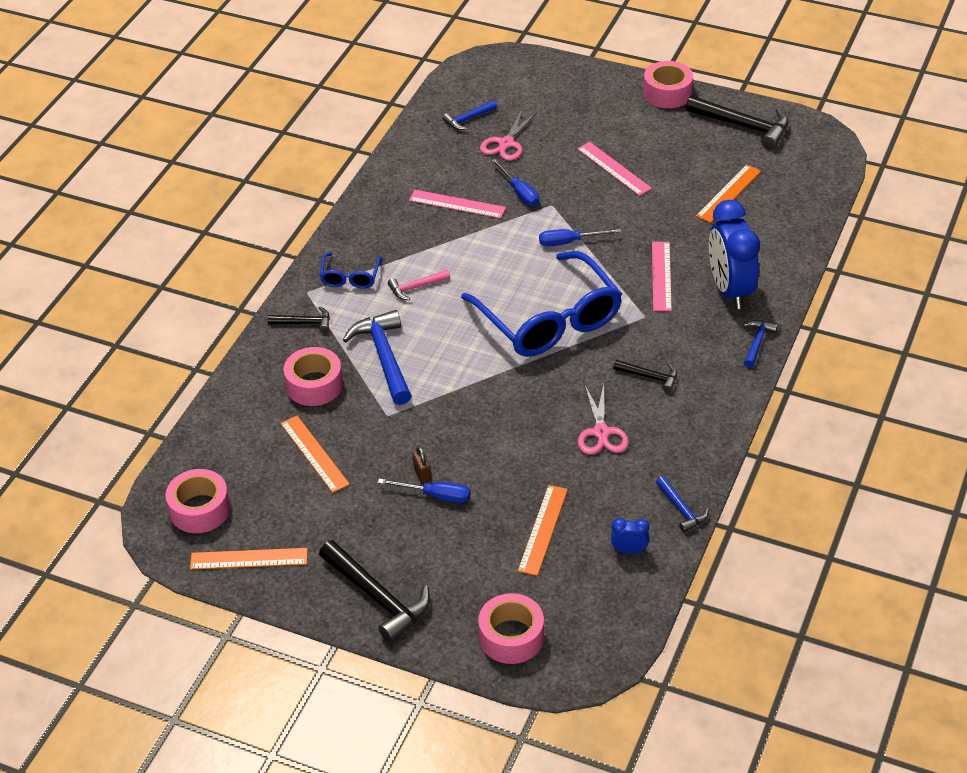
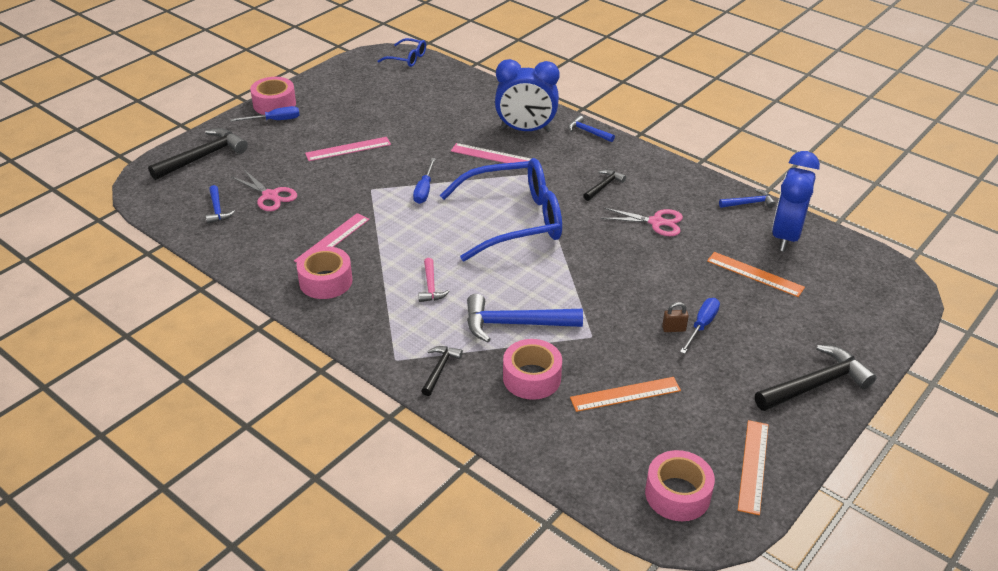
camera: 75 degrees left, 5 degrees down
(350, 277) = (391, 326): blue glasses -> blue glasses (407, 58)
(511, 637) = (868, 315): pink tape -> pink tape (325, 281)
(519, 192) = (342, 202): blue screwdriver -> blue screwdriver (274, 120)
(629, 550) = (785, 236): blue clock -> blue clock, size x2.36
(728, 193) = (417, 106): orange ruler -> none
(744, 126) = (344, 81): black hammer -> black hammer (203, 157)

